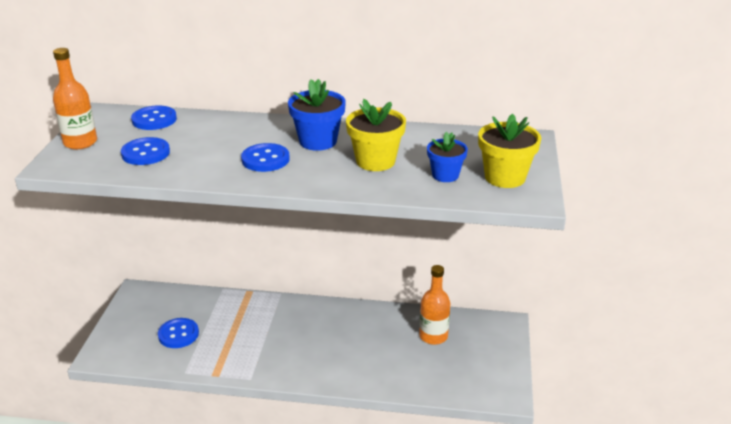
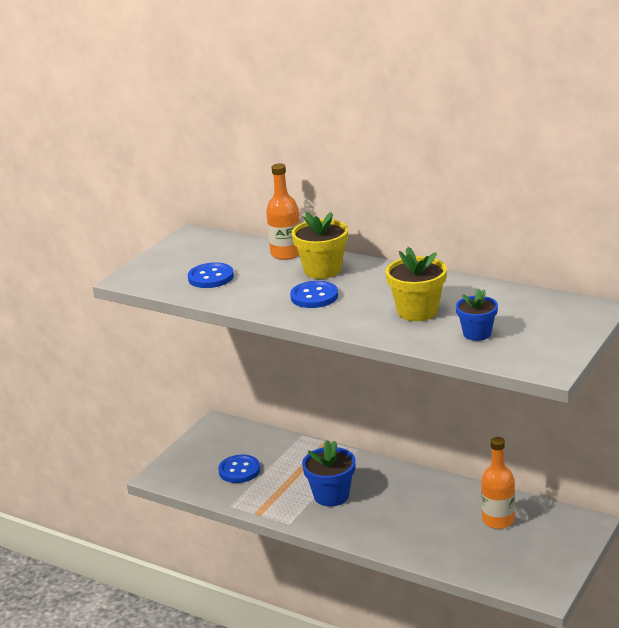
camera: 25 degrees right, 5 degrees down
(80, 142) = (160, 261): orange bottle -> orange bottle (286, 254)
(154, 120) = (235, 246): blue button -> none
(318, 141) = (375, 285): blue flower pot -> blue flower pot (331, 495)
(505, 177) = (536, 344): yellow flower pot -> yellow flower pot (322, 270)

